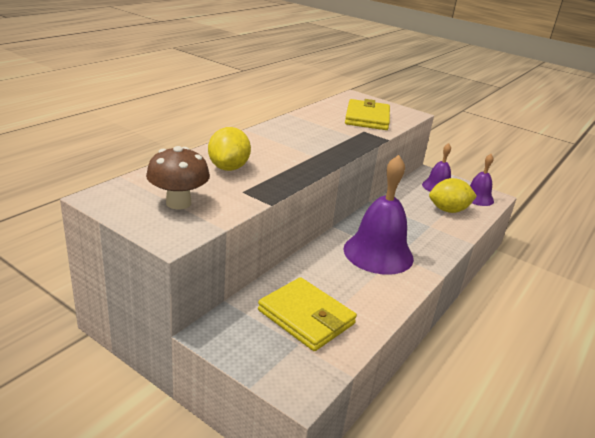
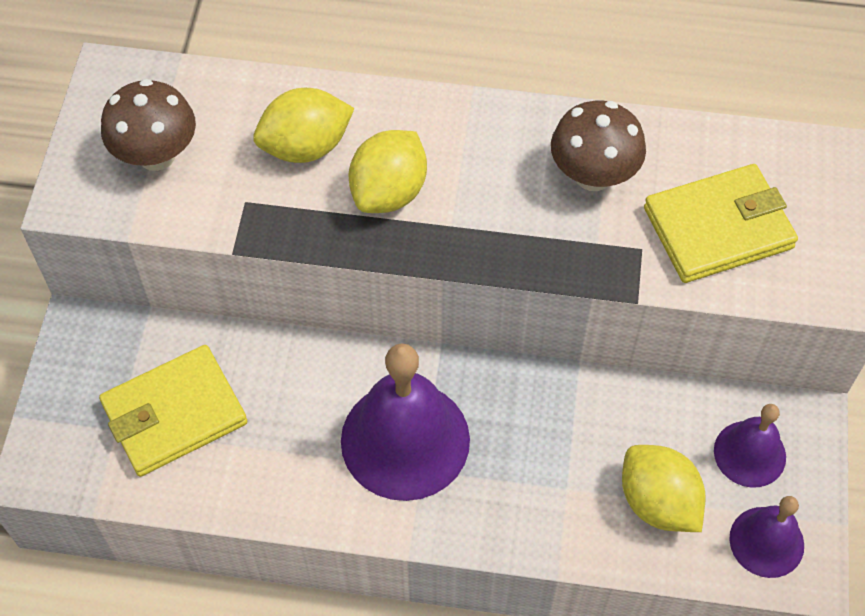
camera: 65 degrees right, 30 degrees up
(280, 160) = (389, 192): none -> yellow lemon
(306, 317) = (174, 414): yellow wallet -> yellow wallet turned 45 degrees clockwise
(319, 126) = (593, 175): none -> brown mushroom

